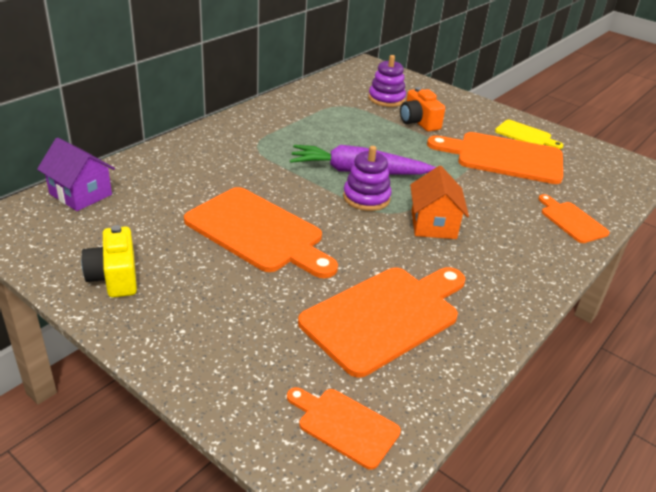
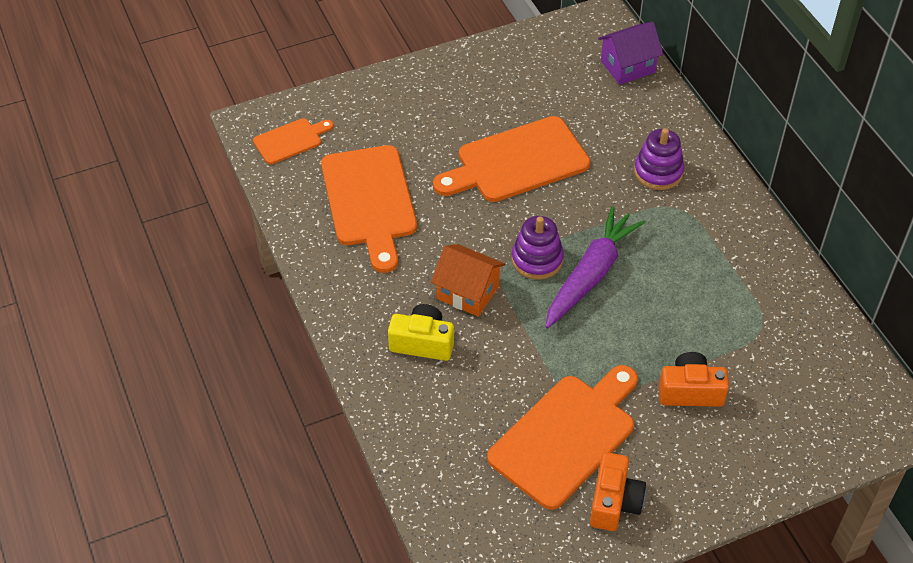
camera: 120 degrees right, 15 degrees up
(114, 277) = (499, 68): yellow camera -> yellow camera (422, 343)
(386, 99) = (771, 387): purple stacking toy -> purple stacking toy (658, 172)
(525, 135) = (614, 502): yellow cutting board -> orange camera
(571, 220) = (415, 420): orange cutting board -> none

